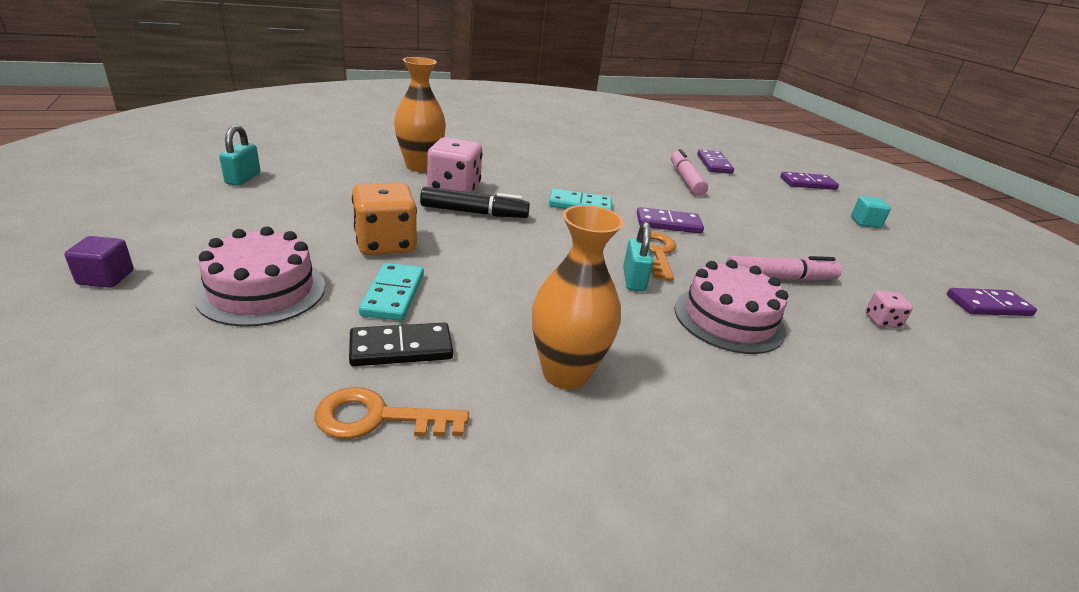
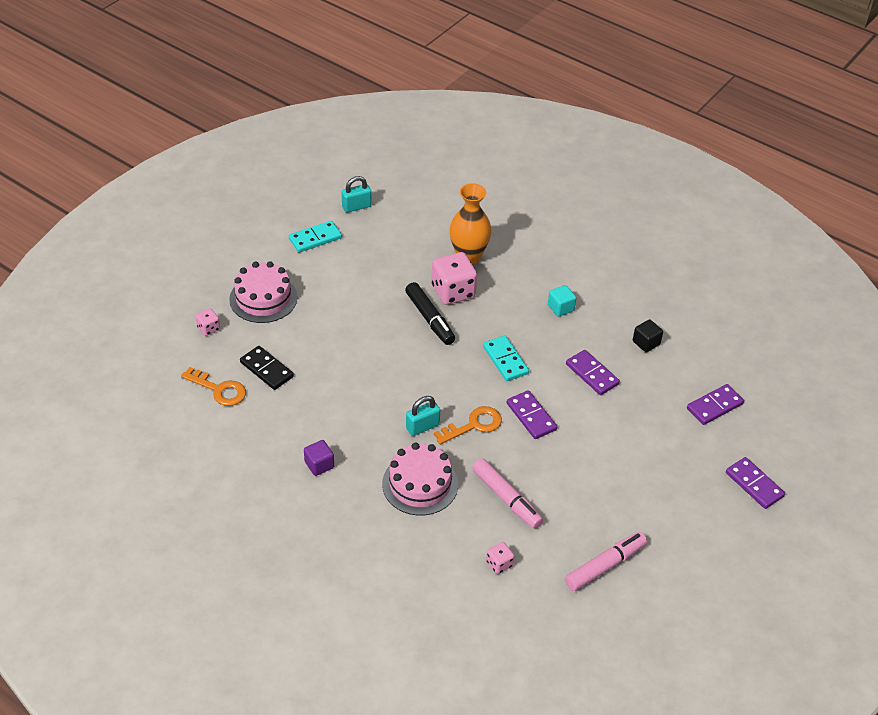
camera: 60 degrees right, 15 degrees up
(106, 278) = (225, 248): purple cube -> purple cube (319, 465)
(228, 366) = (208, 328): none -> pink dice
(378, 418) = (219, 389): orange key -> orange key turned 150 degrees clockwise
(385, 244) = (349, 307): orange dice -> none
(393, 295) = (304, 341): turquoise domino -> turquoise domino (315, 238)
(565, 373) = (300, 434): orange vase -> none
(622, 156) = (646, 343): none -> black cube
(685, 180) = (642, 399): pink marker -> pink marker (605, 566)
(865, 222) = (694, 540): turquoise cube -> turquoise cube (560, 308)
(988, 305) = (598, 631): purple domino -> purple domino (592, 374)

